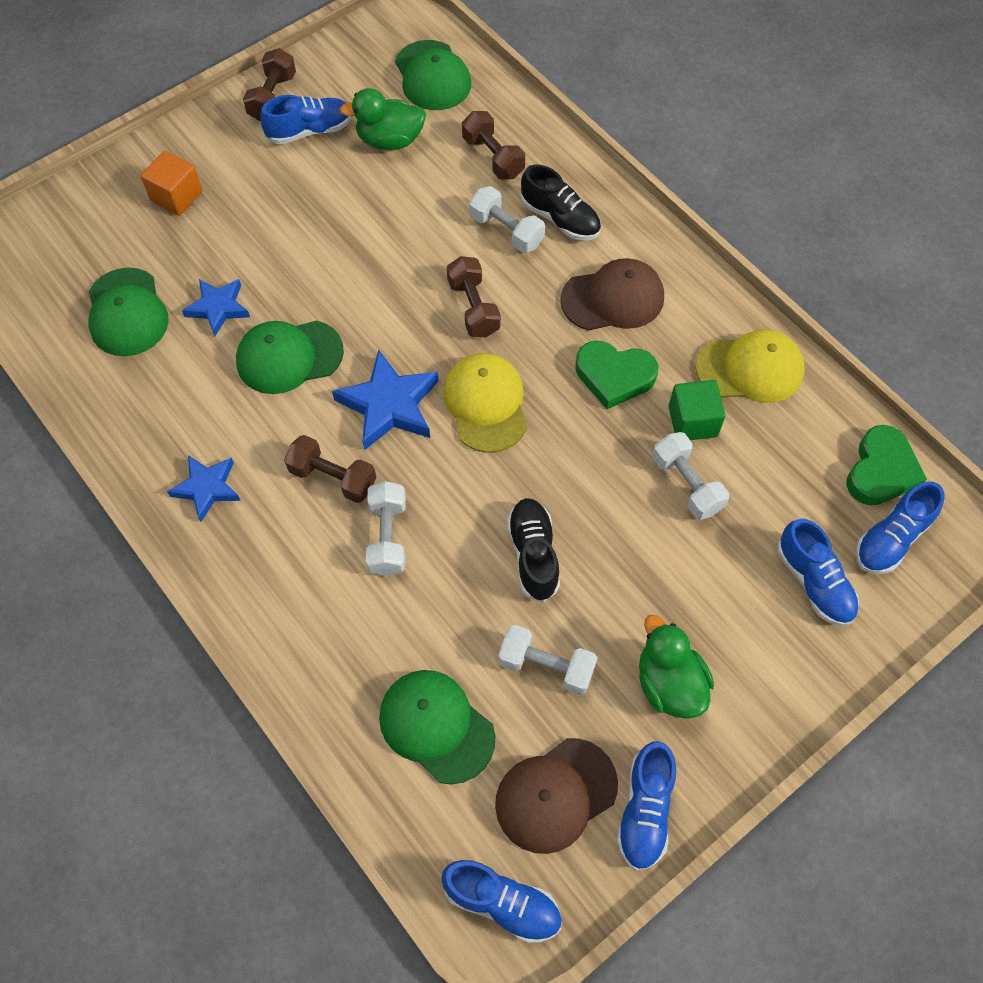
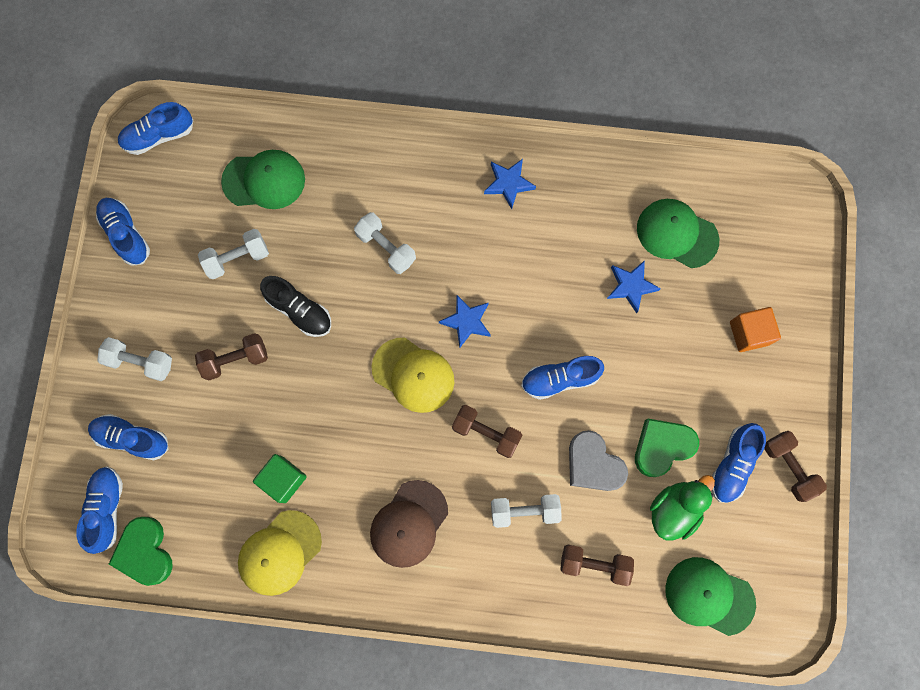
camera: 135 degrees right, 15 degrees up
(289, 357) = (555, 296): green cap -> none
(333, 477) = (450, 251): brown dumbbell -> brown dumbbell (235, 359)
(365, 293) = (559, 379): none -> blue shoe
(389, 405) = (466, 321): blue star -> blue star, size x0.64
(413, 216) = (593, 464): none -> grey heart
(555, 795) = (176, 202): brown cap -> none
(560, 219) = (500, 555): black shoe -> none
(614, 376) = (357, 466): green heart -> green heart (662, 447)
(669, 684) = (166, 307): green duck -> none
(686, 484) = (252, 433): white dumbbell -> white dumbbell (140, 362)

